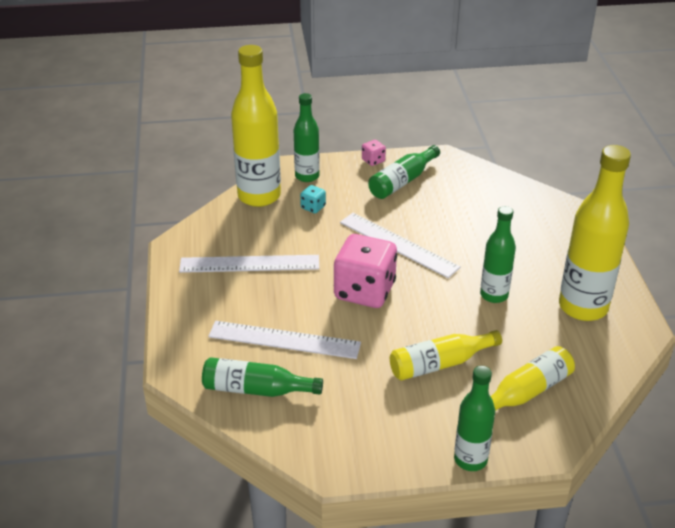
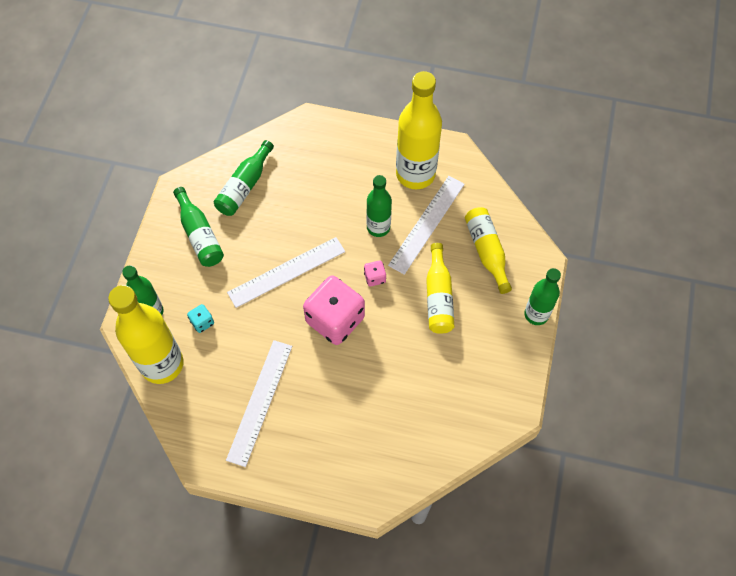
camera: 70 degrees left, 25 degrees up
(256, 389) = (418, 440): green bottle -> green bottle (244, 186)
(284, 340) = (369, 402): white ruler -> white ruler (427, 224)
(373, 160) = (155, 246): pink dice -> pink dice (375, 277)

